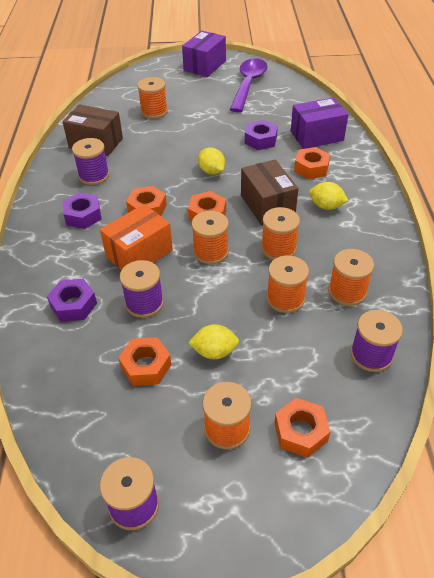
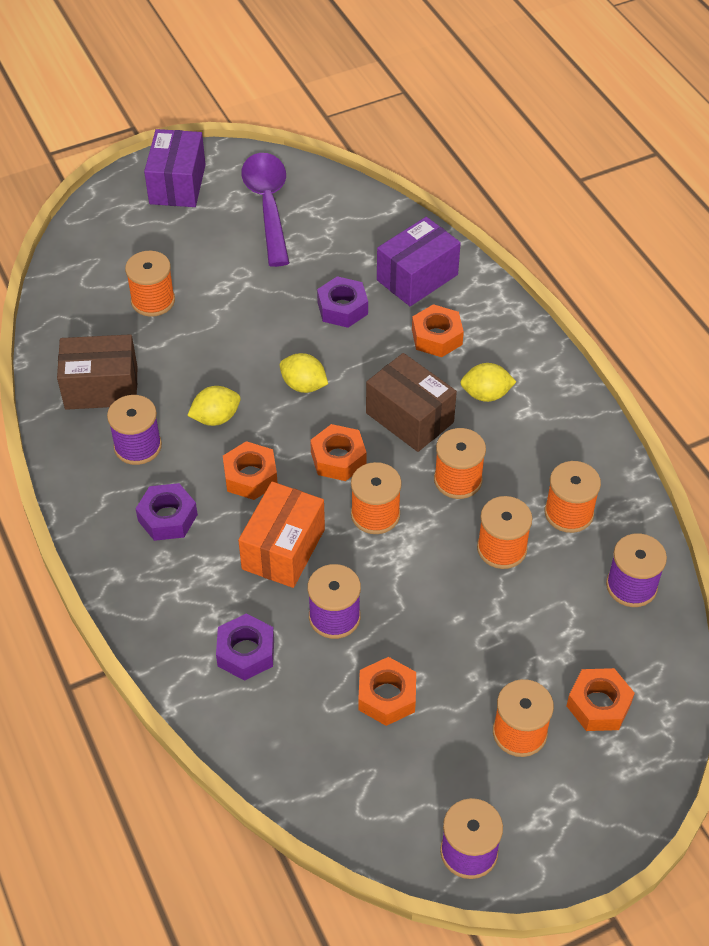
camera: 25 degrees left, 5 degrees up
(214, 352) = (456, 648): yellow lemon -> yellow lemon (216, 418)

